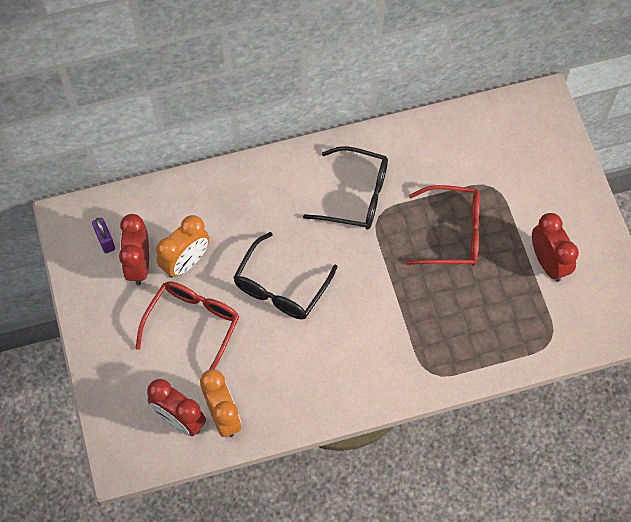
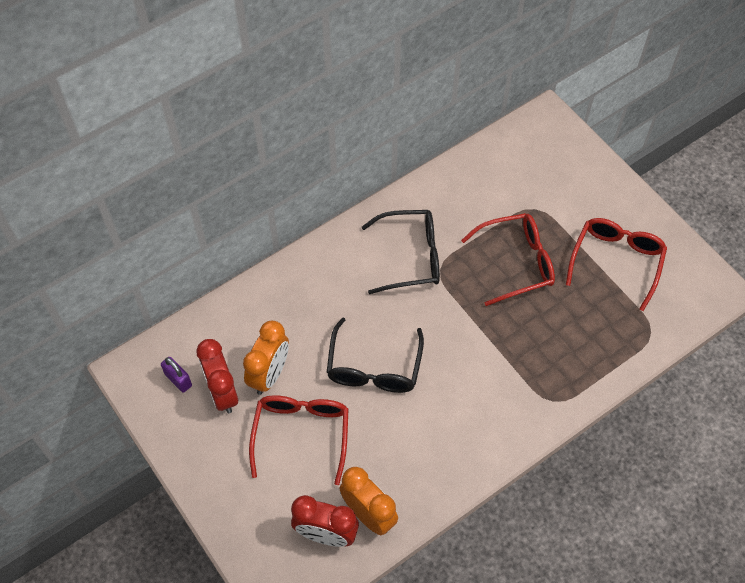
camera: 20 degrees left, 5 degrees down
(548, 262) = (616, 261): red clock -> red glasses

